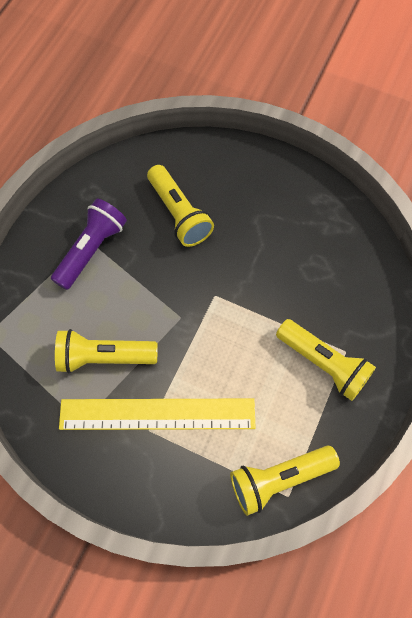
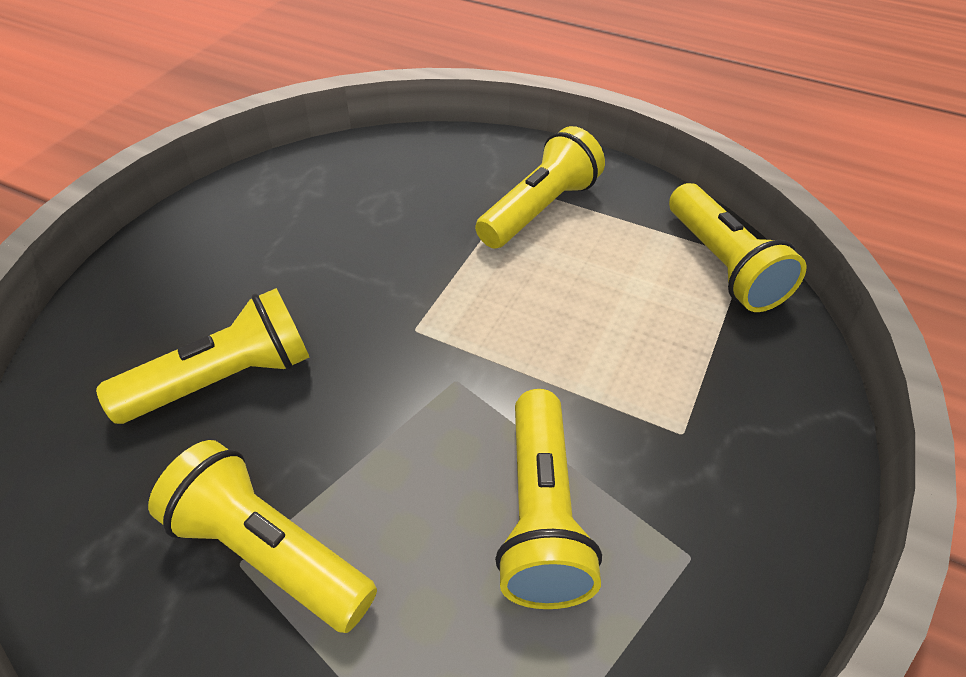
camera: 90 degrees left, 20 degrees down
(91, 249) = (268, 552): purple flashlight -> yellow flashlight
(157, 414) = (650, 418): yellow ruler -> none

